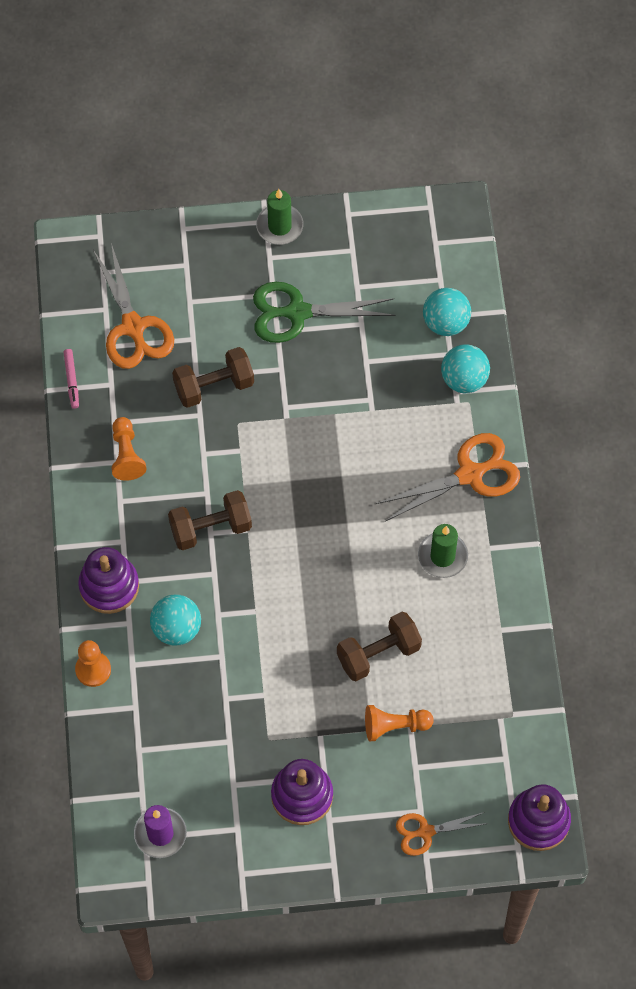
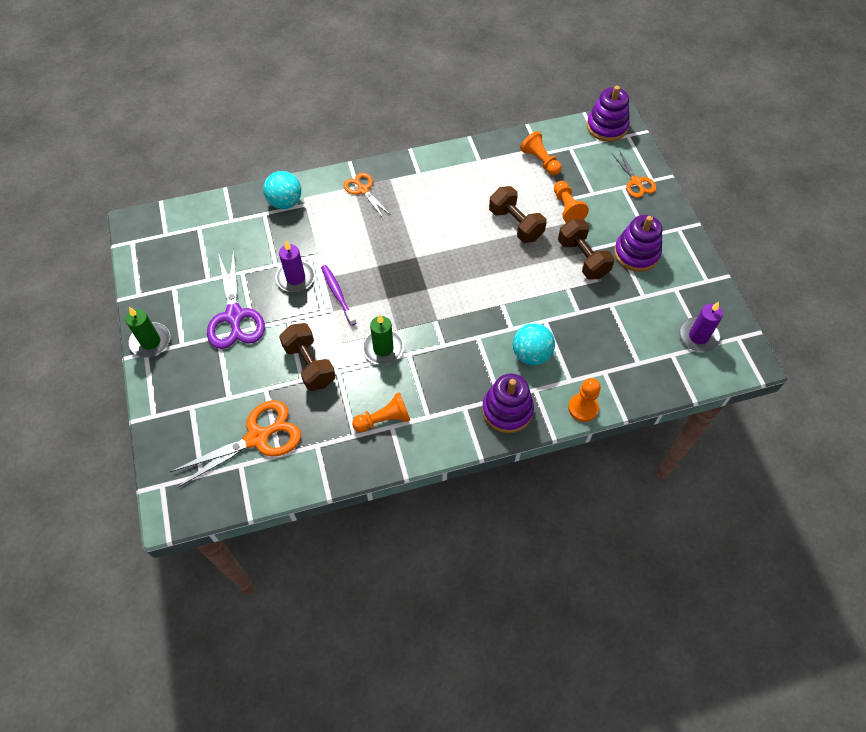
camera: 100 degrees left, 5 degrees down
(71, 380) = (317, 479): pink marker -> none
(210, 528) = (439, 345): brown dumbbell -> brown dumbbell (582, 258)
(297, 312) = (234, 316): green scissors -> purple scissors
(306, 426) = (338, 294): none -> purple toothbrush
(340, 382) = (295, 278): none -> purple candle
(442, 556) = (431, 197): green candle -> green candle (383, 348)
(445, 323) = (237, 219): turquoise ball -> none
(470, 474) = (363, 190): orange scissors -> orange scissors, size x0.59
(486, 711) = (540, 161): none -> orange pawn

